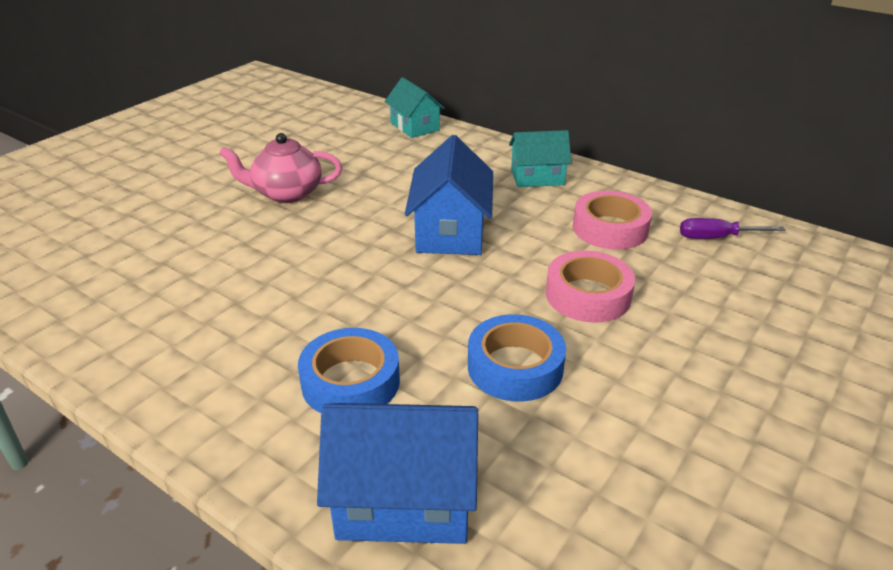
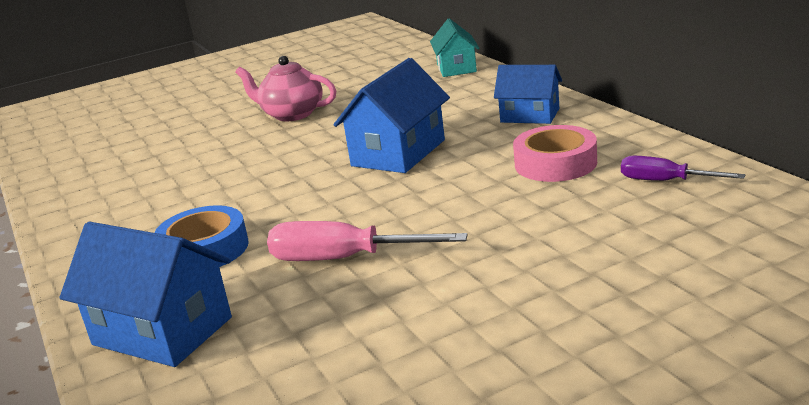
camera: 30 degrees right, 10 degrees down
(515, 367) = (343, 259): blue tape -> pink screwdriver
(537, 177) = (530, 115): turquoise house -> blue house
(588, 295) = (470, 215): pink tape -> none

